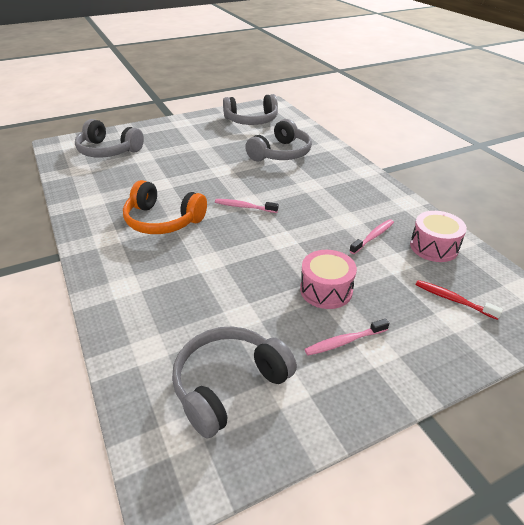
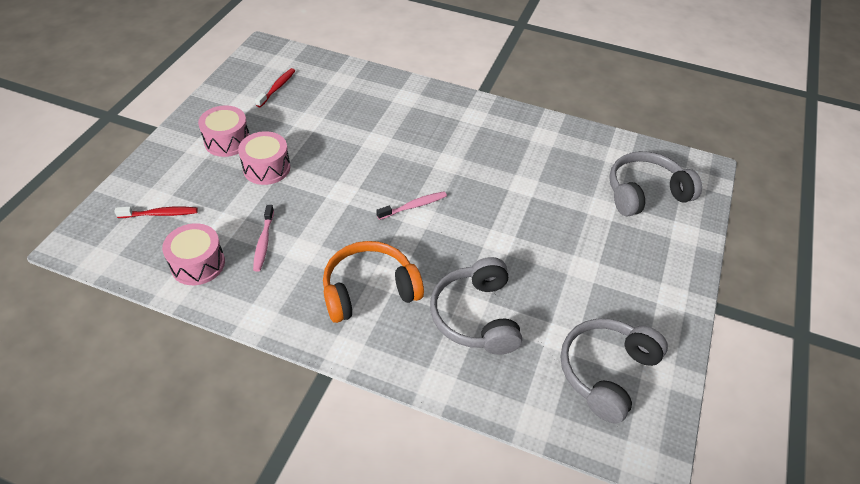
camera: 135 degrees right, 10 degrees up
(163, 221) = (459, 152): orange headphones -> orange headphones (369, 290)
(229, 385) = (277, 88): grey headphones -> red toothbrush
(344, 341) = (227, 141): pink toothbrush -> pink drum

